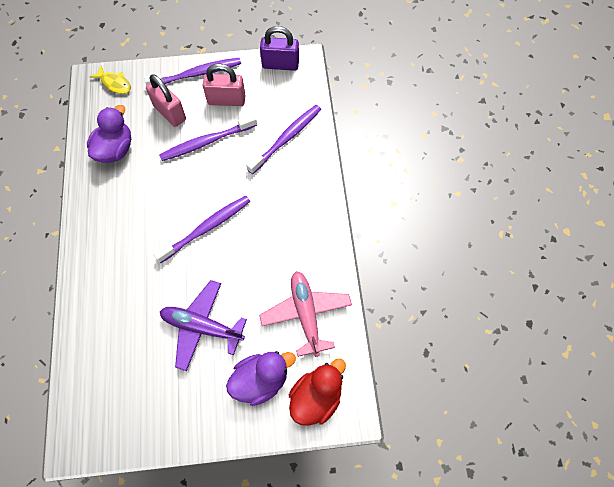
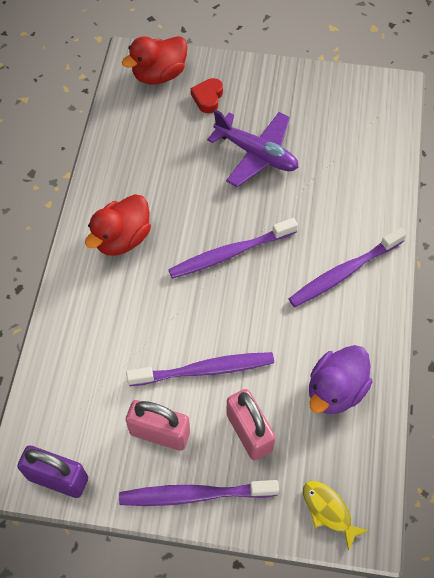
camera: 165 degrees left, 5 degrees down
(261, 380) = (208, 98): purple duck -> red heart
(286, 138) = (93, 348): purple toothbrush -> purple toothbrush (344, 272)
(294, 220) = (122, 238): none -> red duck
(306, 314) = (144, 142): pink plane -> none

